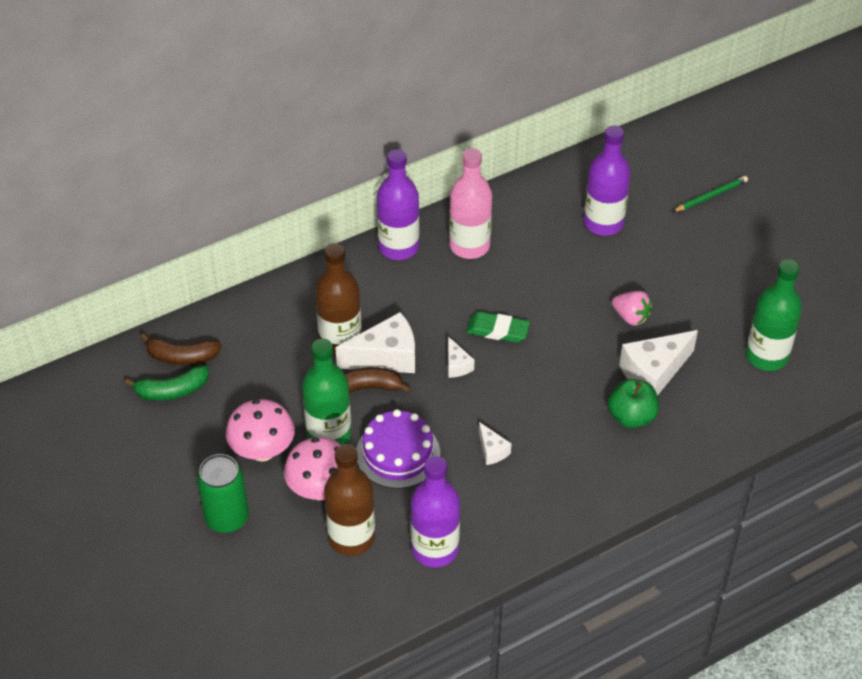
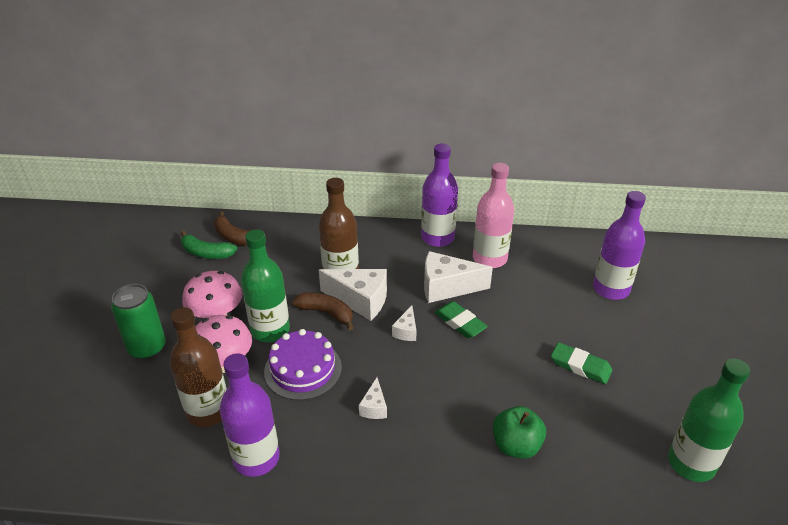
camera: 35 degrees right, 10 degrees down
(631, 317) = (580, 366): pink strawberry -> green eraser
(654, 373) = (566, 420): white cheese -> white cheese (447, 287)
(710, 196) = (724, 310): green pencil -> none

